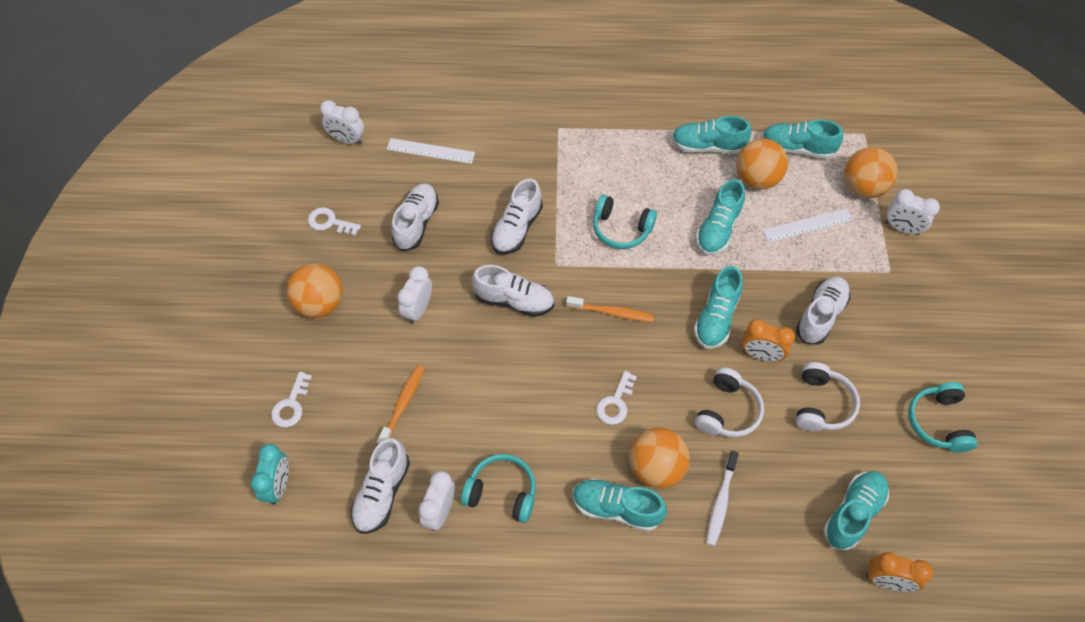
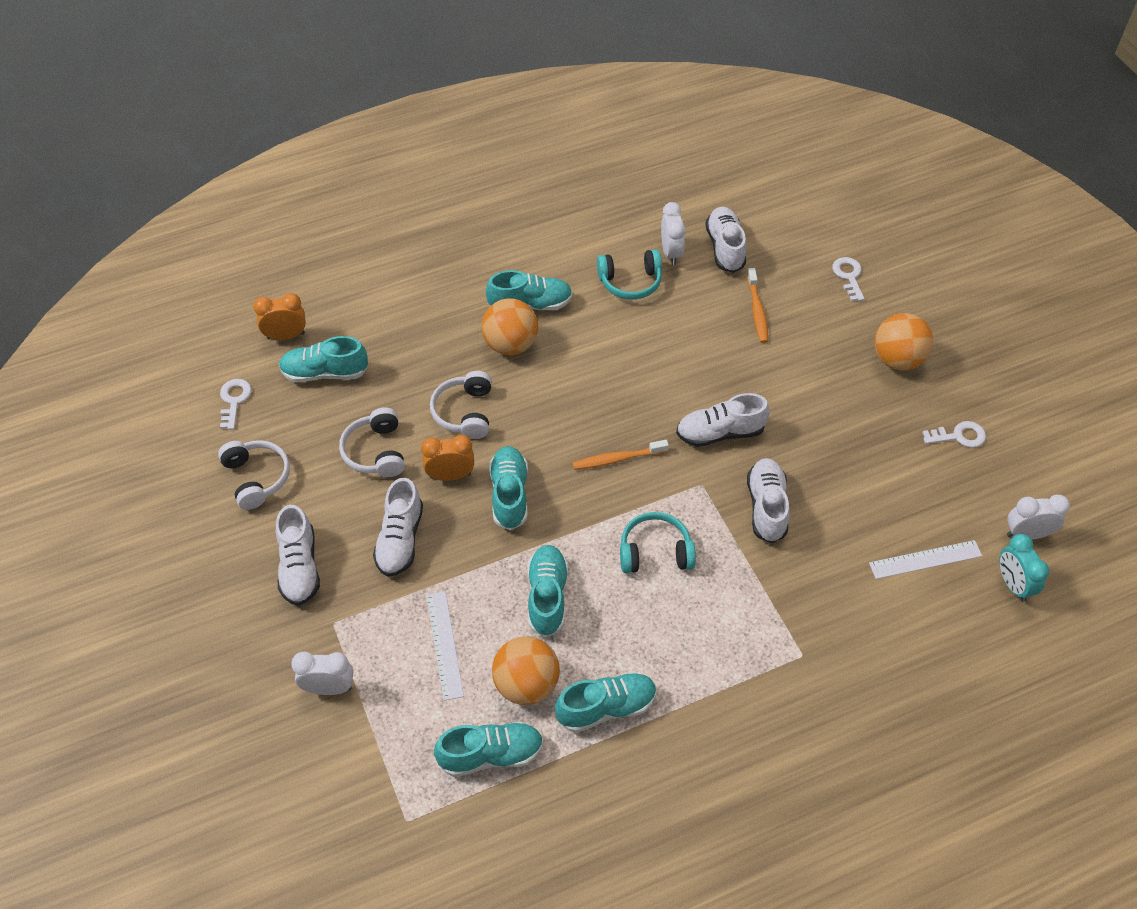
camera: 155 degrees right, 5 degrees down
(278, 485) = (808, 224): turquoise clock -> turquoise clock (1013, 584)
(416, 223) = (873, 470): white shoe -> white shoe (299, 567)
(418, 309) = (804, 389): white clock -> none
(615, 403) = (571, 381): white key -> white key (234, 400)
(720, 502) = (444, 340): white toothbrush -> none
(807, 225) = (444, 645): white ruler -> white ruler turned 60 degrees counterclockwise
(853, 513) = (325, 373): turquoise shoe -> turquoise shoe turned 75 degrees clockwise
(862, 188) = (389, 728): orange ball -> none
(938, 422) = (257, 478): turquoise headphones -> white headphones

